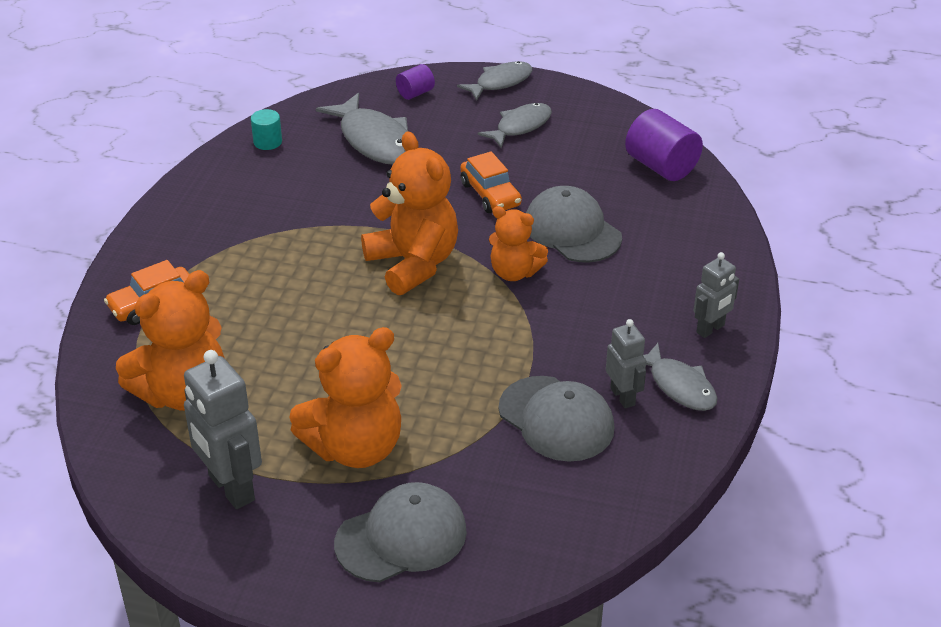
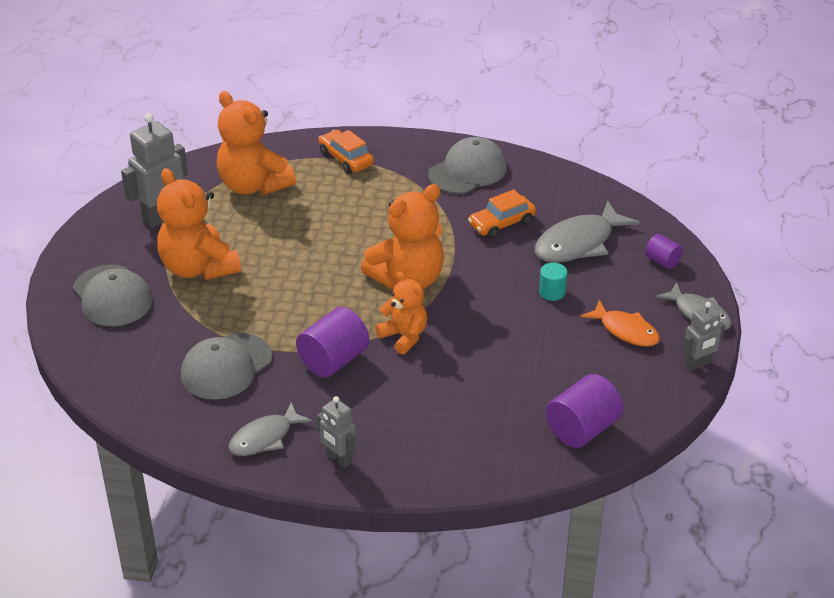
camera: 85 degrees right, 0 degrees up
(267, 142) = (561, 185): turquoise cylinder -> turquoise cylinder (552, 292)
(490, 194) = (512, 317): orange car -> orange car (501, 224)
(514, 272) = (404, 336): orange teddy bear -> orange teddy bear turned 120 degrees clockwise
(520, 126) = (625, 330): grey fish -> orange fish
(550, 328) = (333, 360): none -> purple cylinder
(572, 230) = (468, 369): grey cap -> grey cap (468, 171)
(623, 396) = (251, 404): grey robot -> grey robot (698, 364)

